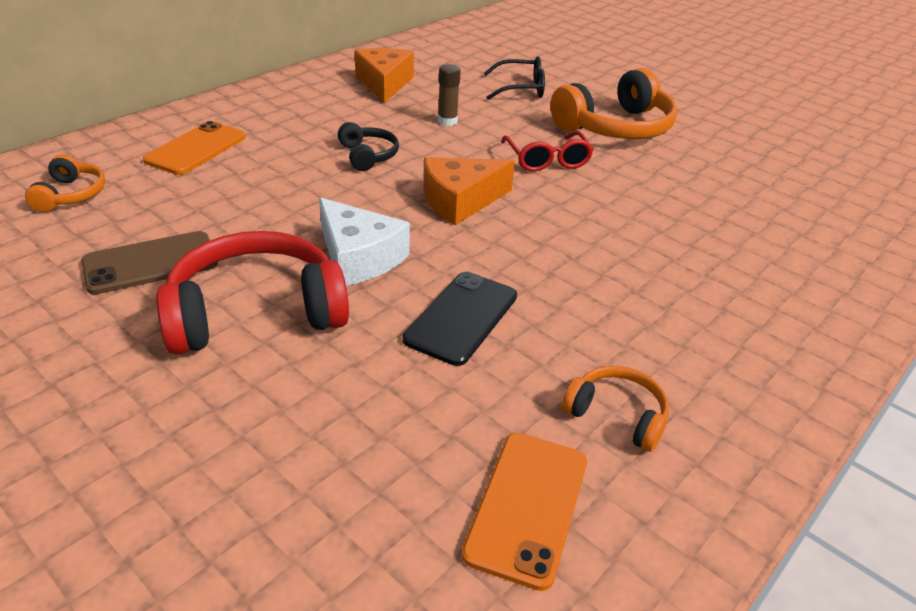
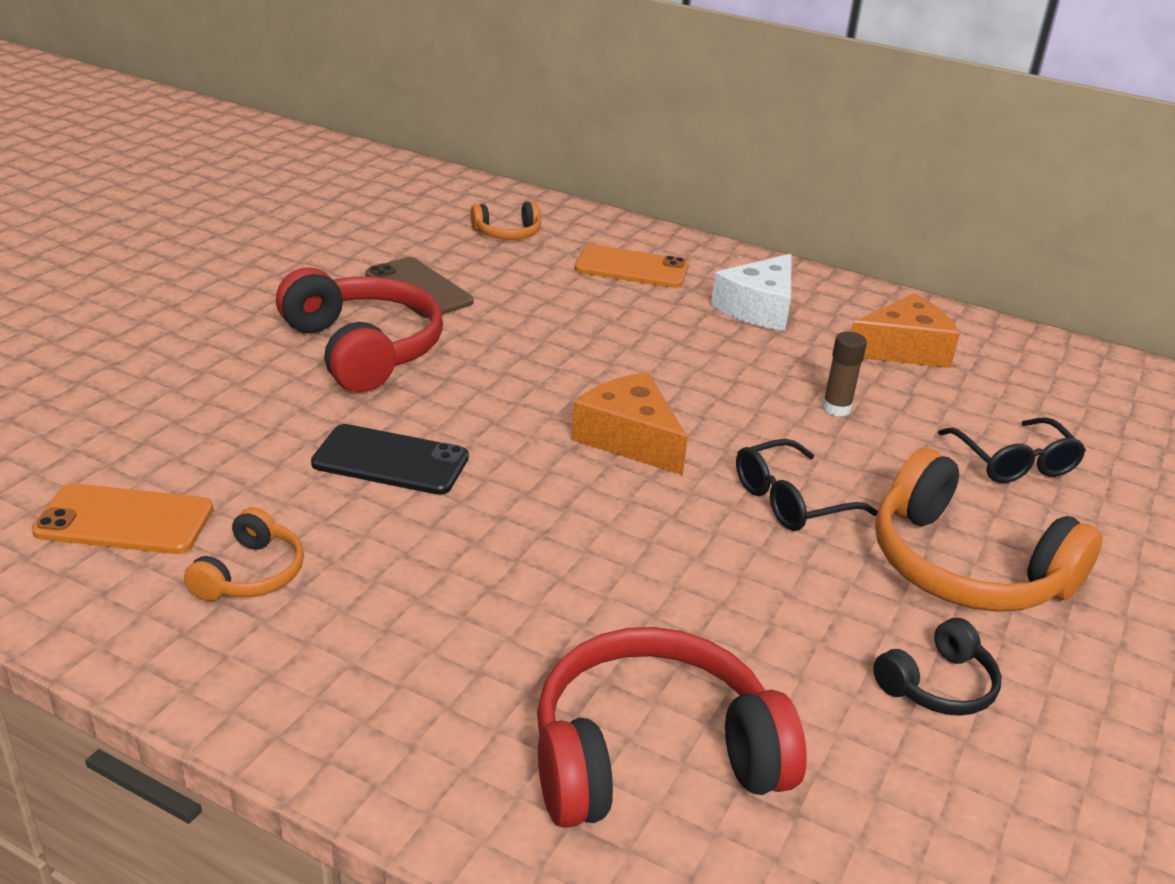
camera: 75 degrees right, 5 degrees down
(359, 257) = (474, 387): white cheese -> white cheese (759, 308)
(368, 156) = (693, 364): black headphones -> black headphones (938, 685)
(547, 160) = (790, 500): red glasses -> black glasses
(784, 256) = (652, 754): none -> red headphones

